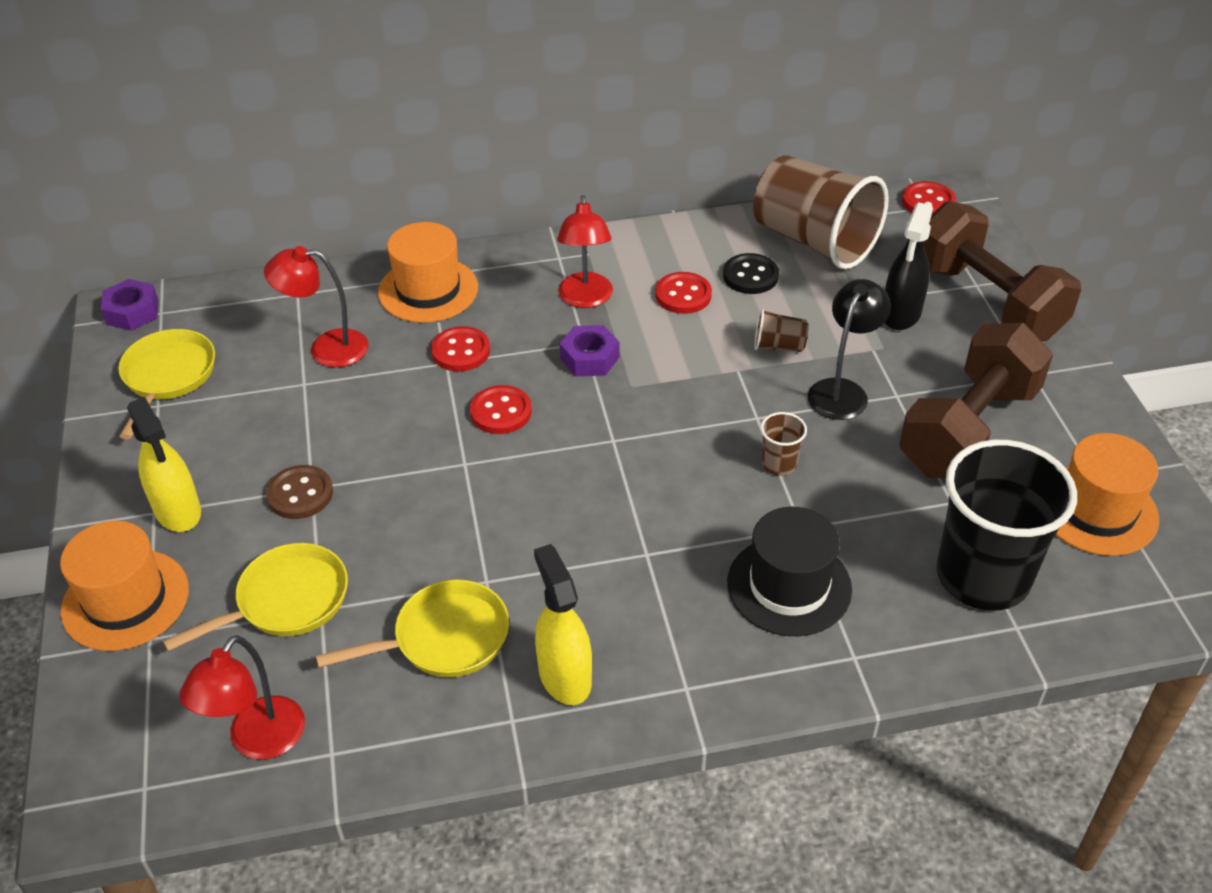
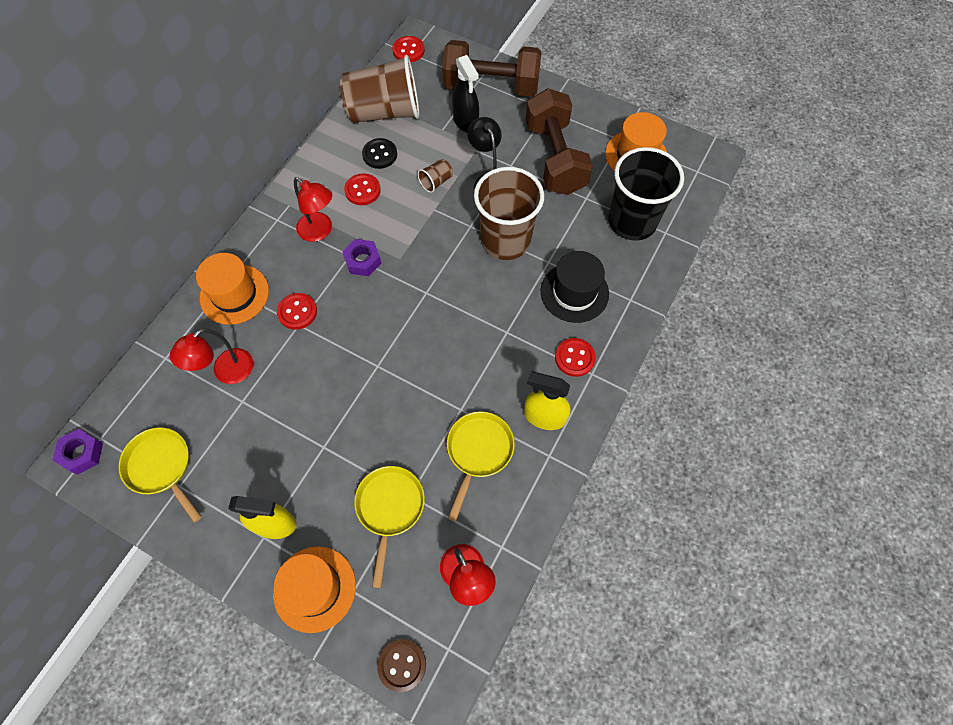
camera: 50 degrees left, 20 degrees up
(300, 494) = (323, 455): brown button -> brown button (402, 665)
(501, 412) = (359, 325): red button -> red button (574, 358)
(779, 464) = (505, 240): brown cup -> brown cup, size x2.45

